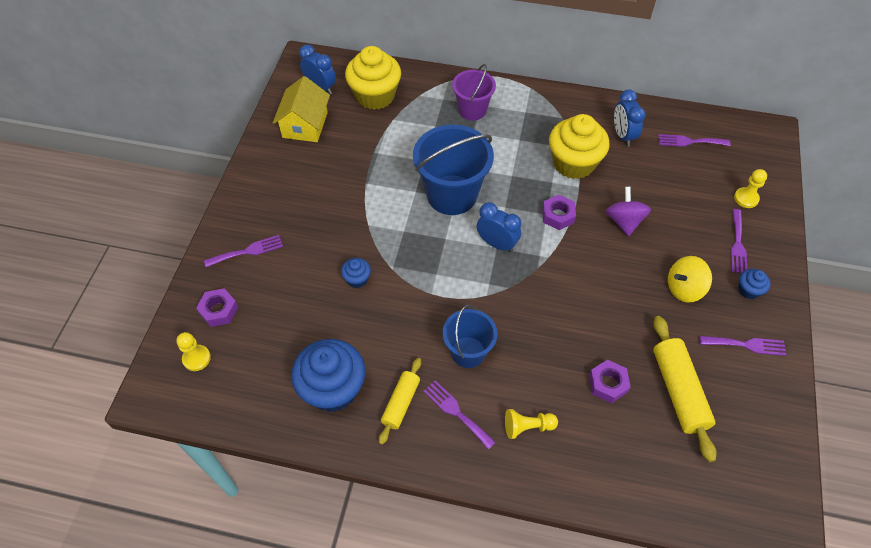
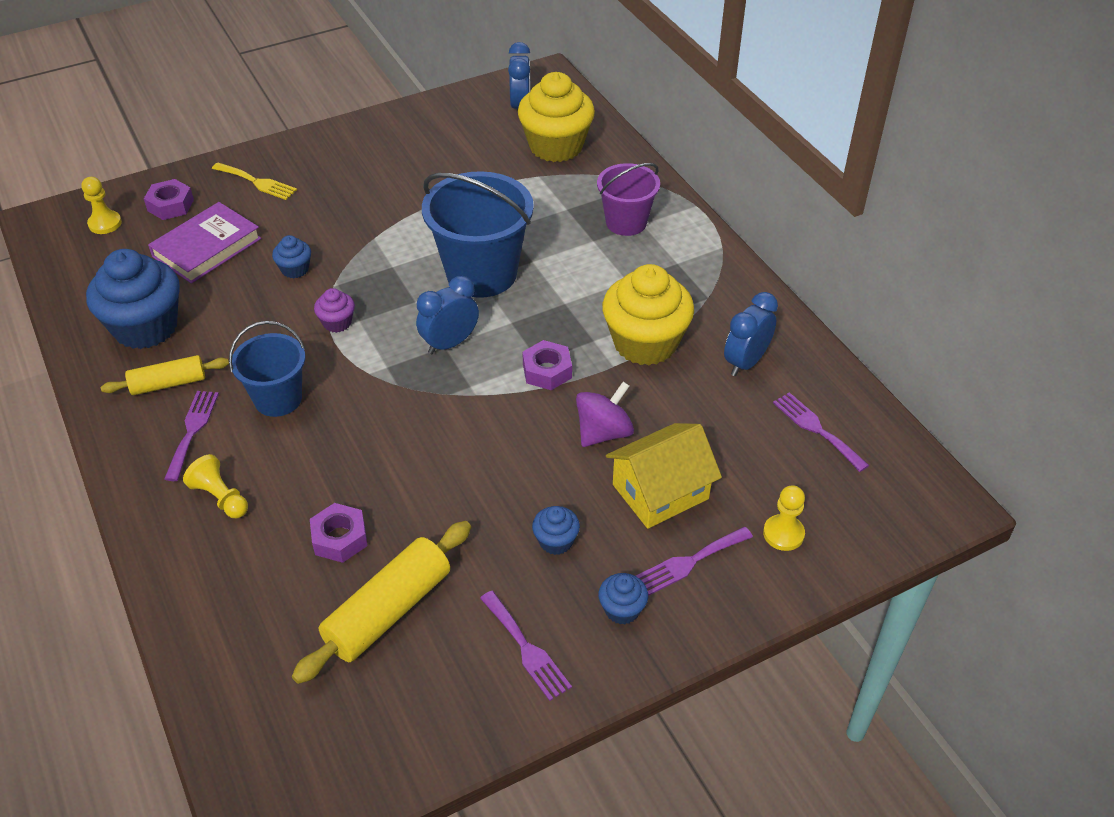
camera: 50 degrees right, 10 degrees down
(247, 251) = (256, 182): purple fork -> yellow fork
(286, 313) = (207, 247): none -> purple book
(305, 125) = (457, 125): yellow house -> yellow house (660, 491)
(428, 286) = (337, 323): none -> purple cupcake
(497, 244) = (450, 343): blue clock -> blue clock turned 120 degrees counterclockwise
(684, 288) = (556, 541): yellow spinning top -> blue cupcake

